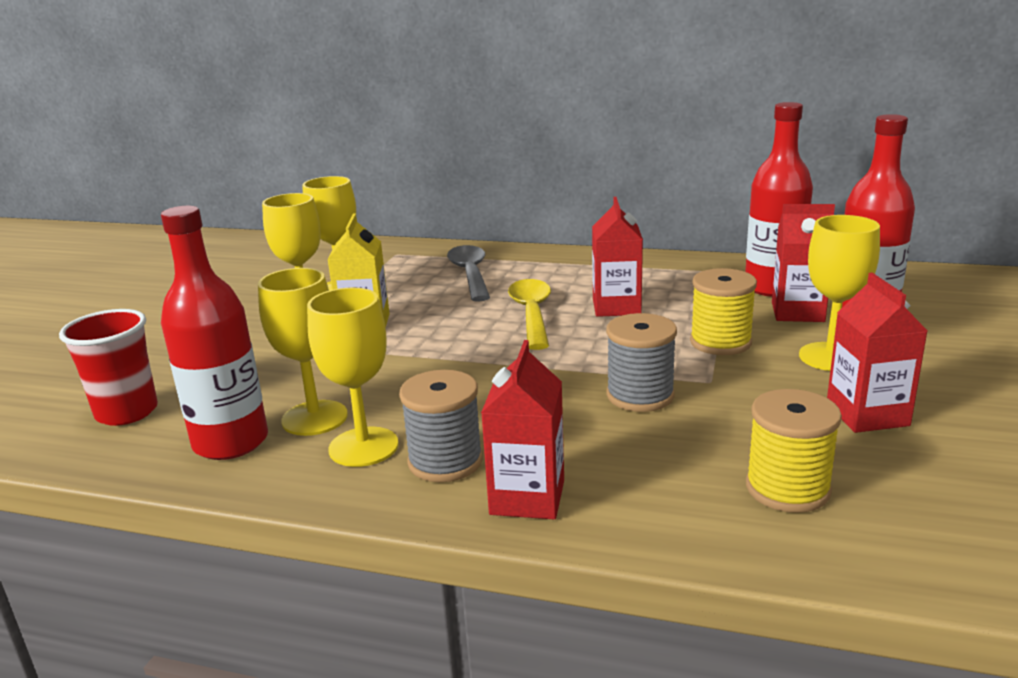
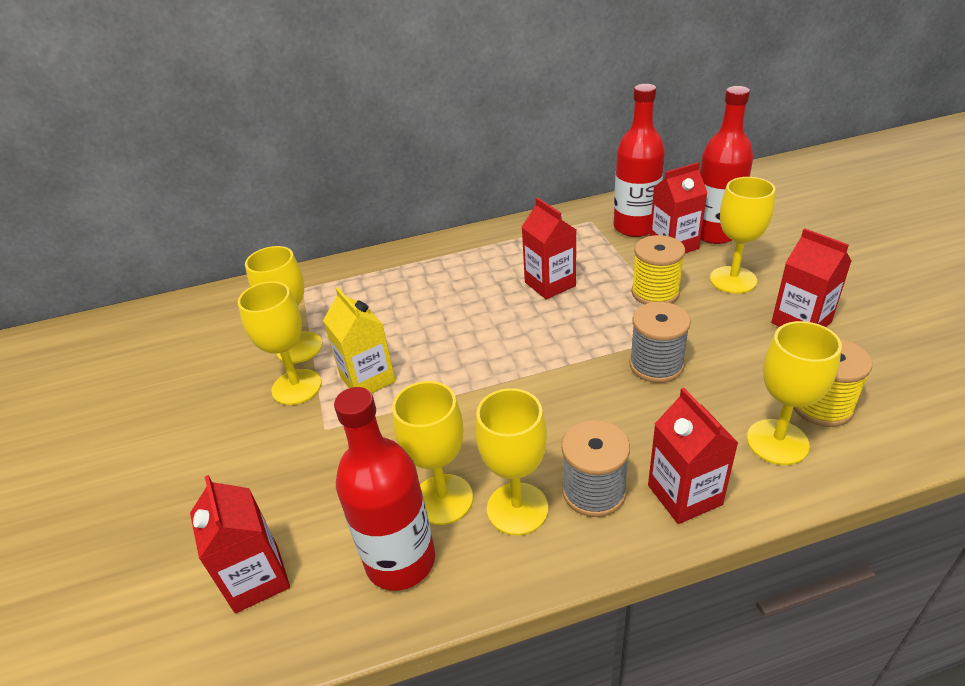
camera: 30 degrees left, 15 degrees up
(127, 412) = (257, 578): red cup -> red carton
(470, 274) = (397, 289): grey spoon -> none
(531, 314) = (494, 315): yellow spoon -> none
(688, 497) = (777, 442): none -> yellow goblet

